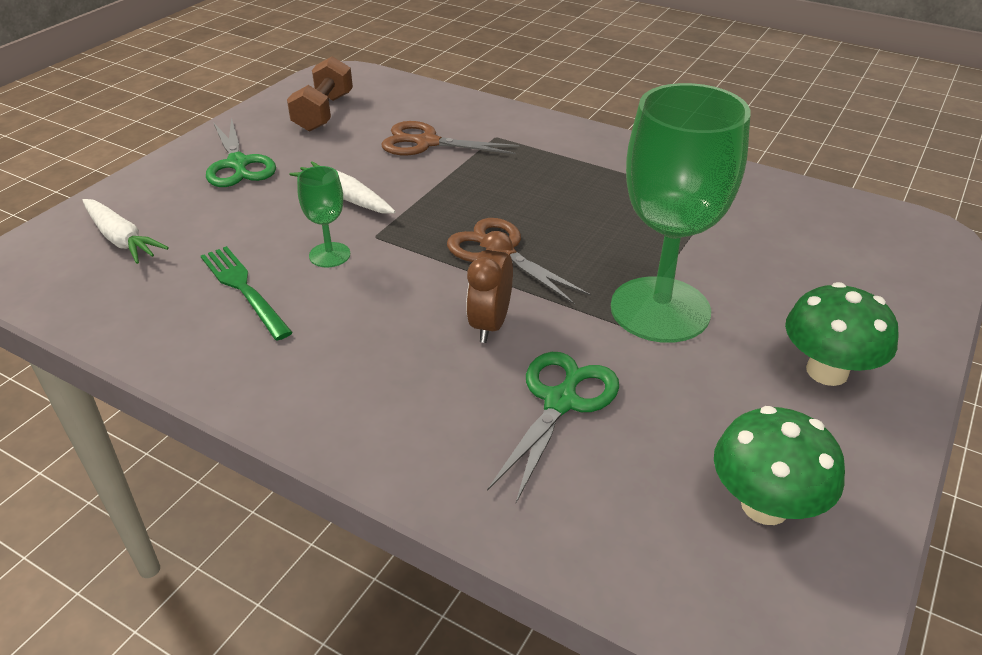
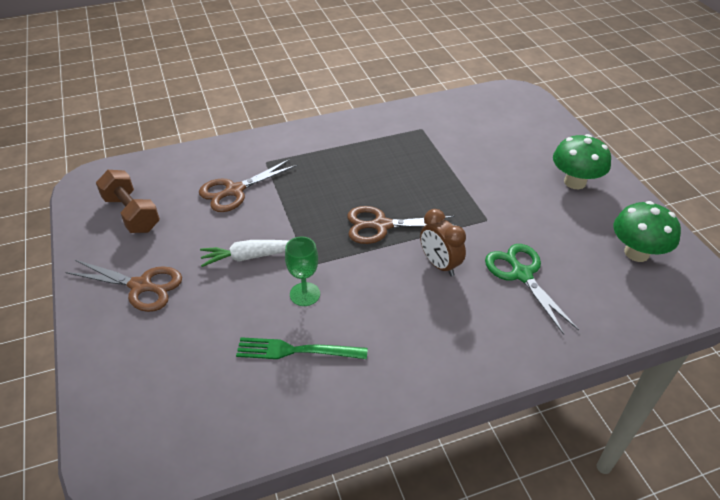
camera: 50 degrees left, 5 degrees up
(121, 239) = (161, 390): white carrot -> none
(238, 164) = (141, 286): green scissors -> brown scissors
(660, 309) = (487, 201): green goblet -> none

